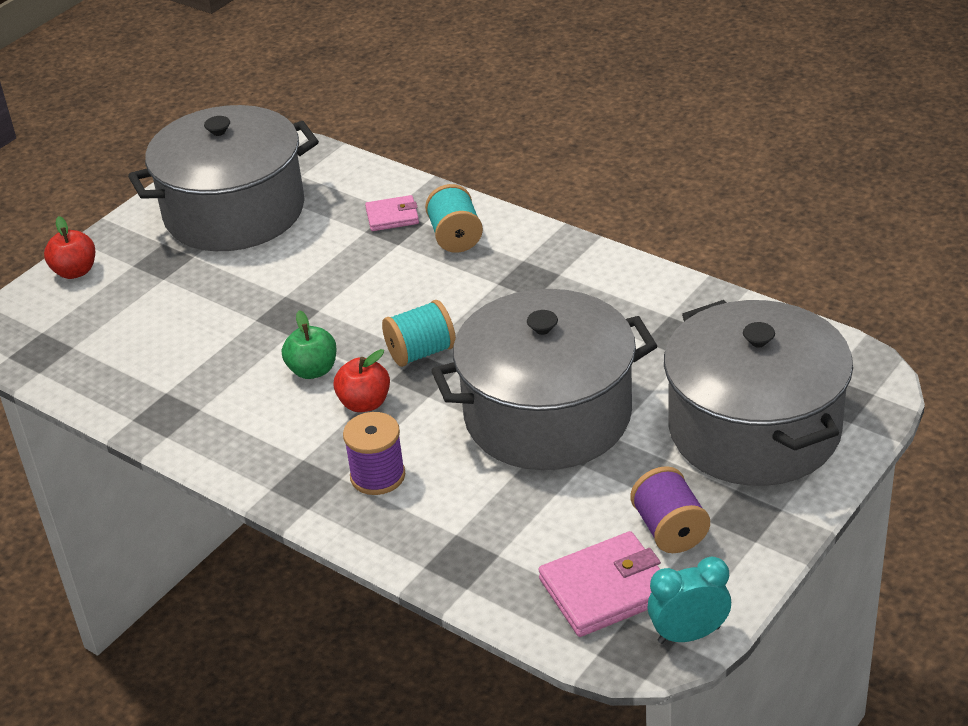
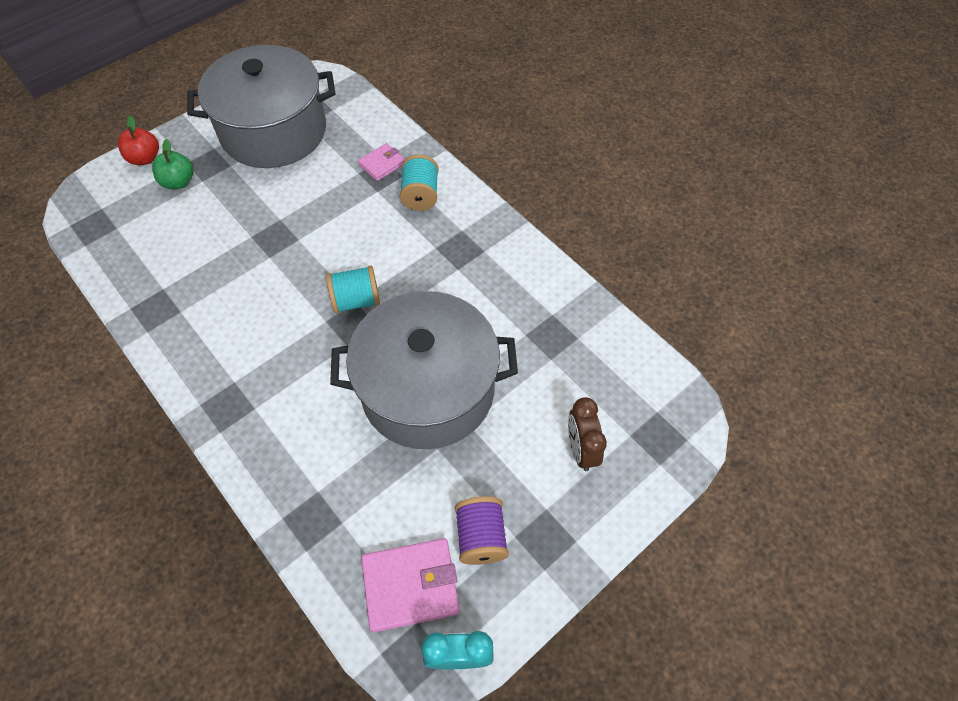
camera: 10 degrees right, 20 degrees up
(313, 370) = (273, 296): green apple -> green apple (179, 182)
(364, 403) = (298, 339): red apple -> none
(377, 476) = (281, 414): purple spool -> none
(392, 216) = (382, 164): pink wallet -> pink wallet turned 45 degrees counterclockwise
(754, 429) = (581, 449): grey pot -> brown clock

